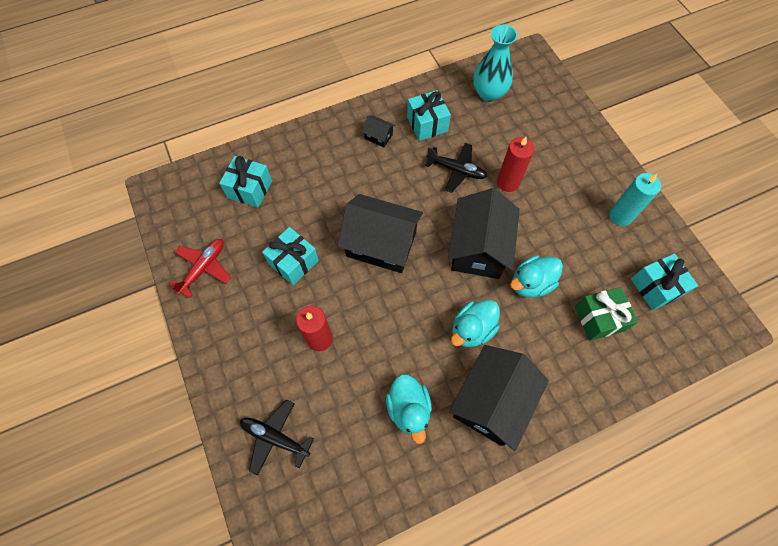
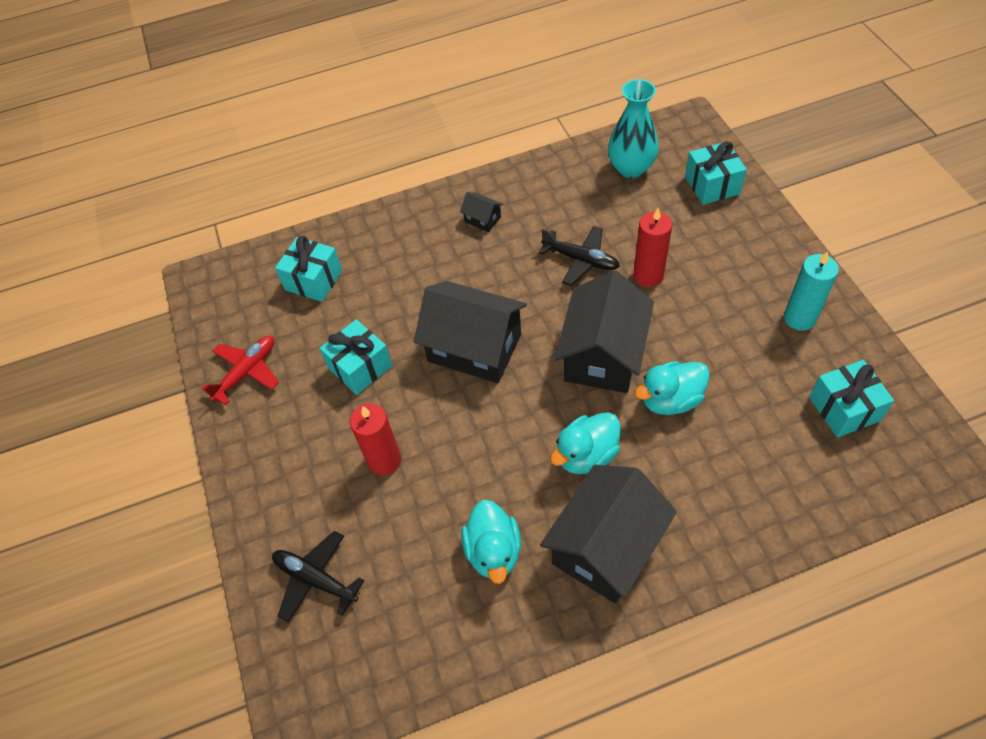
camera: 10 degrees right, 10 degrees down
(427, 124) = (547, 204): turquoise gift -> turquoise gift (712, 185)
(599, 318) = (761, 446): green gift -> none

